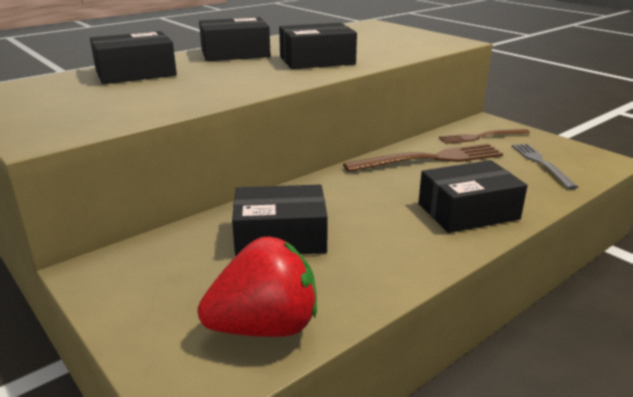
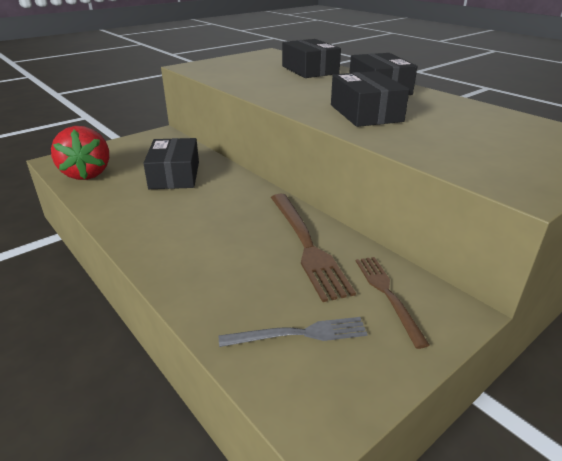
camera: 90 degrees right, 5 degrees up
(468, 211) = (185, 253): black box -> none

